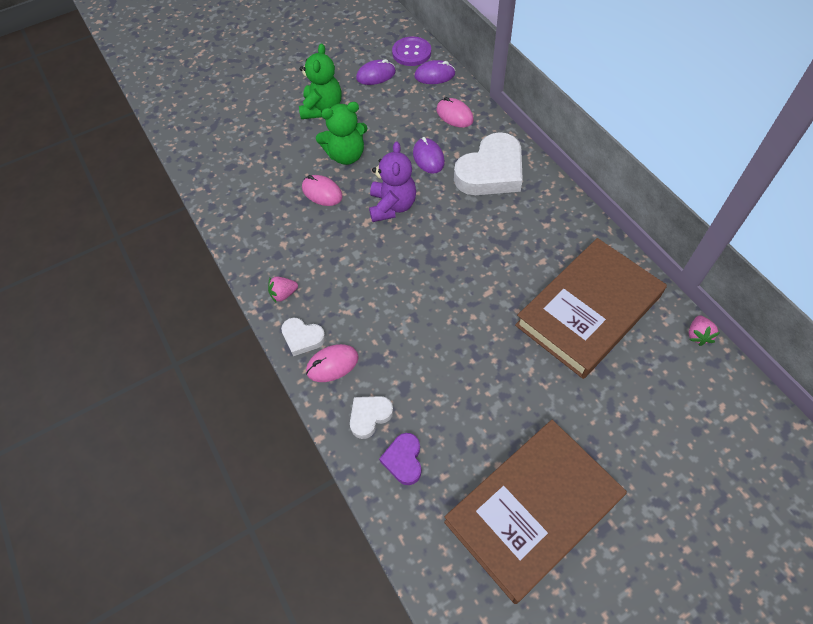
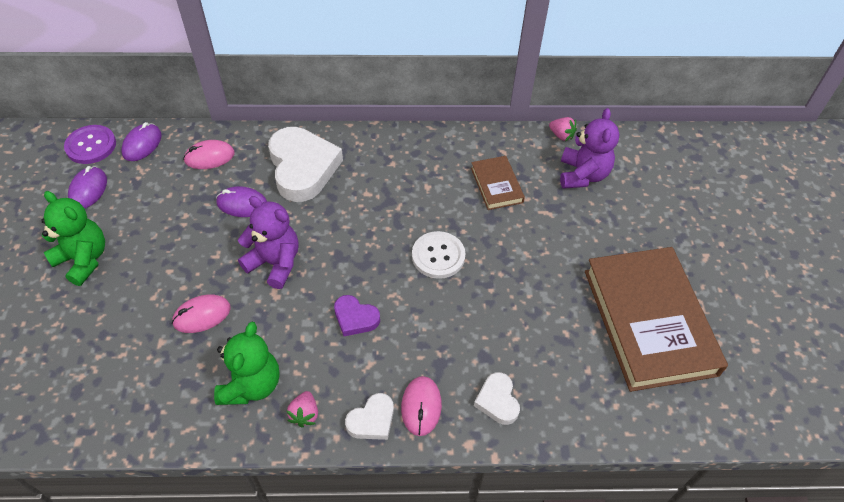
camera: 65 degrees left, 5 degrees down
(346, 155) = (172, 269): green teddy bear -> green teddy bear (251, 385)
(403, 460) = (557, 394): purple heart -> purple heart (355, 318)
(477, 305) = (438, 256): none -> white button
(588, 311) = (496, 185): brown book -> brown book, size x0.46
(663, 376) = (582, 175): none -> purple teddy bear

